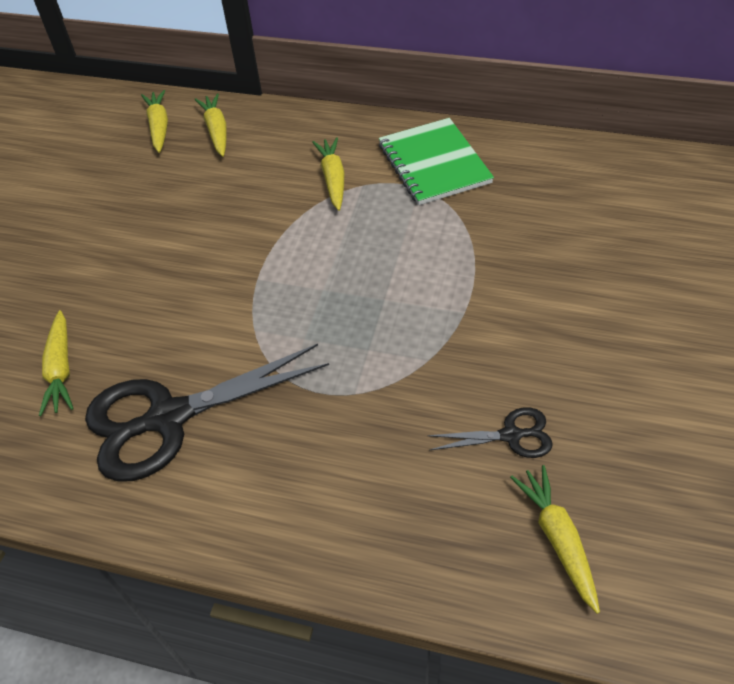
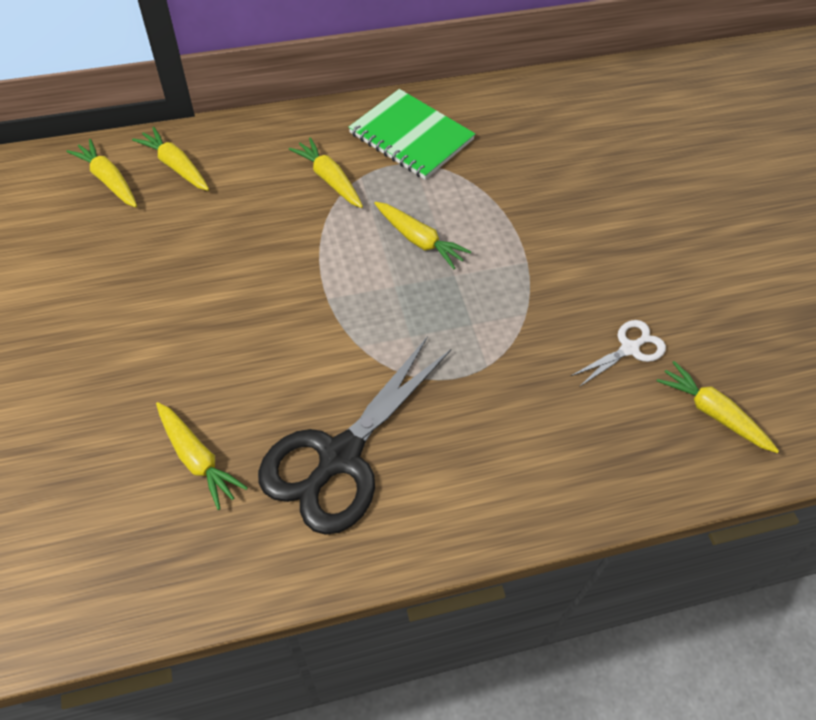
camera: 35 degrees left, 5 degrees up
(374, 257) = (419, 240): none -> yellow carrot
(511, 435) = (629, 349): black scissors -> white scissors

